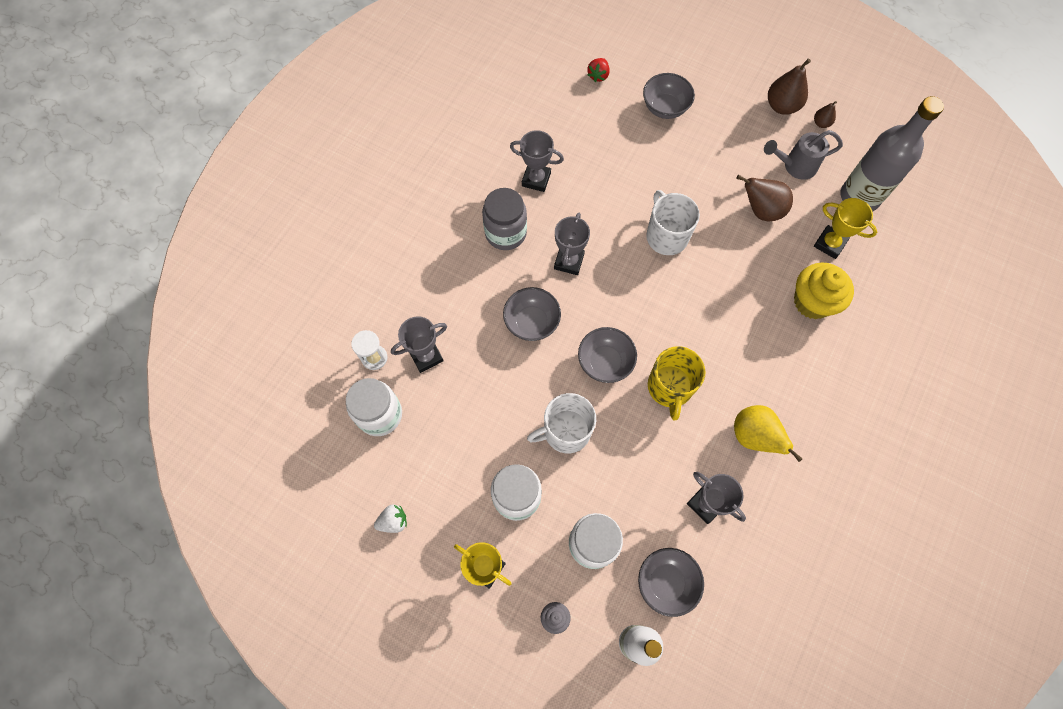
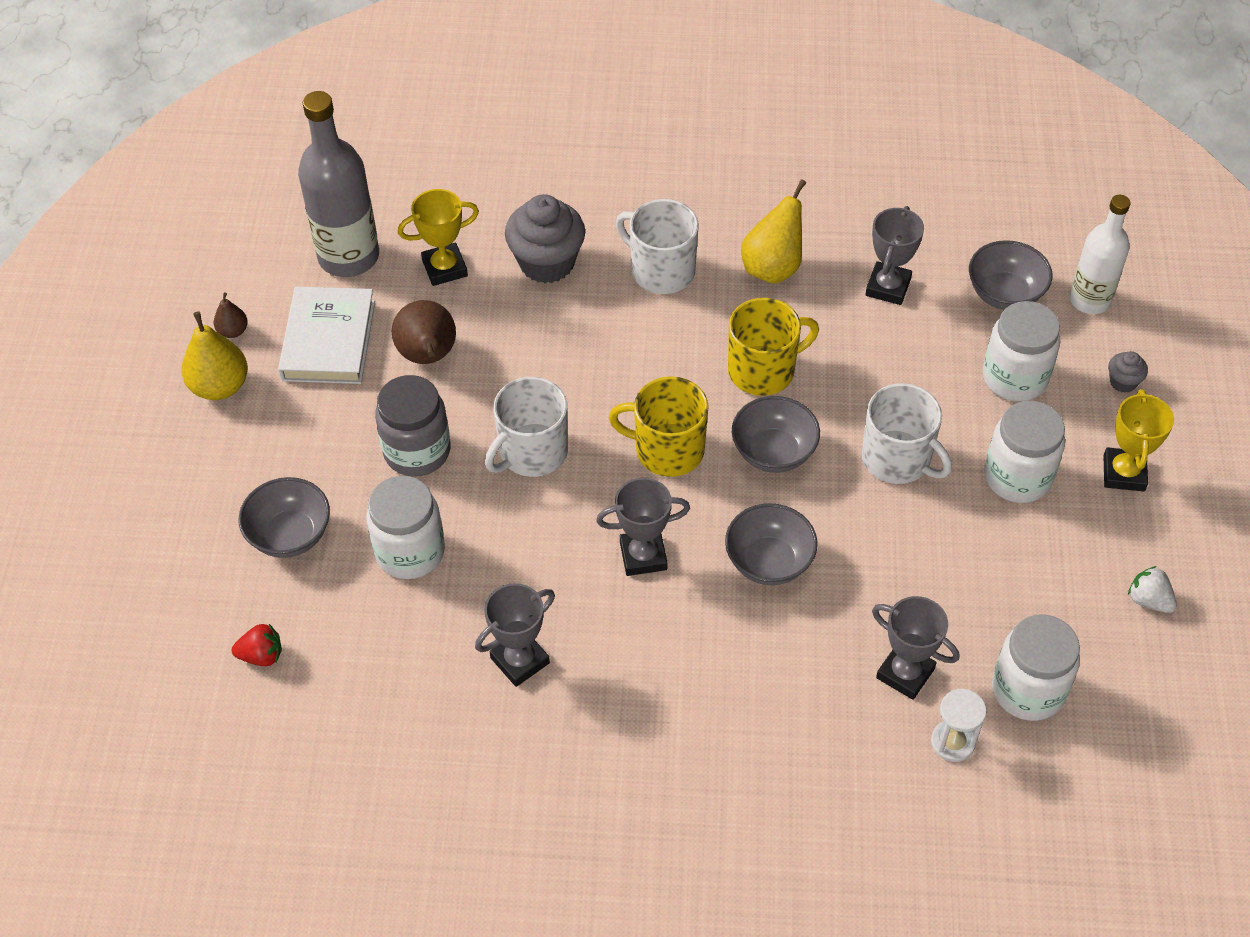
camera: 115 degrees left, 15 degrees down
(505, 233) = (641, 660): grey jar -> grey jar (417, 451)
(536, 179) = (520, 660): grey trophy -> grey trophy turned 60 degrees clockwise
(628, 155) = (410, 552): none -> white jar
(634, 305) = (667, 450): none -> yellow mug
(779, 366) = (661, 270): none -> white mug
(782, 106) = (220, 386): brown pear -> yellow pear
(794, 166) = (329, 340): grey watering can -> white book
(812, 302) = (547, 263): yellow cupcake -> grey cupcake
(829, 244) = (444, 268): yellow trophy -> yellow trophy turned 60 degrees clockwise

